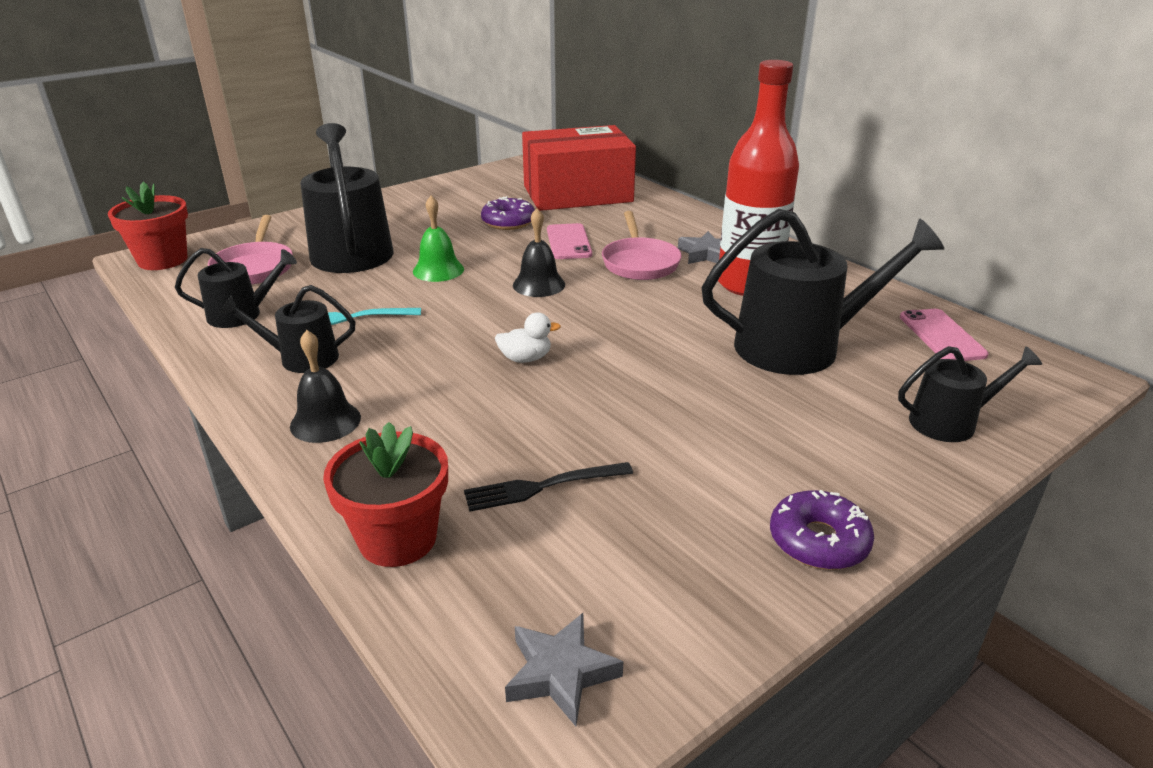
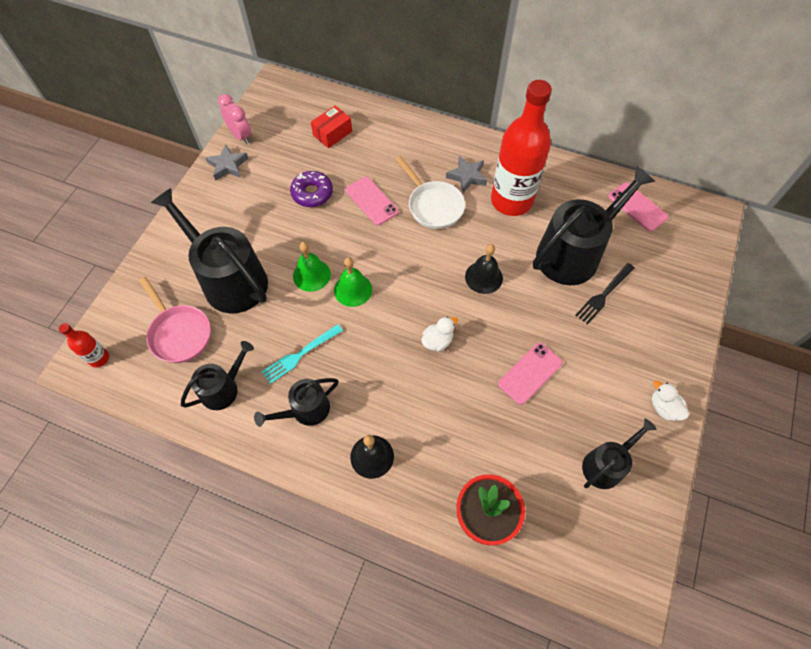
camera: 30 degrees left, 30 degrees up
(162, 260) = (99, 358): red flower pot -> red bottle
(470, 292) = (353, 290): none -> green bell
(480, 175) = (241, 136): none -> pink clock
(539, 284) = (389, 260): black bell -> black bell (483, 277)
(543, 487) = (523, 441): black fork -> black fork (604, 295)
(560, 673) = (612, 550): grey star -> grey star (228, 165)
(577, 194) = (332, 133): red box -> red box, size x0.42
(623, 427) = (530, 373): none -> pink phone
(639, 263) = (433, 206): pink pan -> white pan
(818, 541) = (663, 408): purple donut -> white duck
(950, 422) = (675, 285): black watering can -> black watering can (606, 465)

